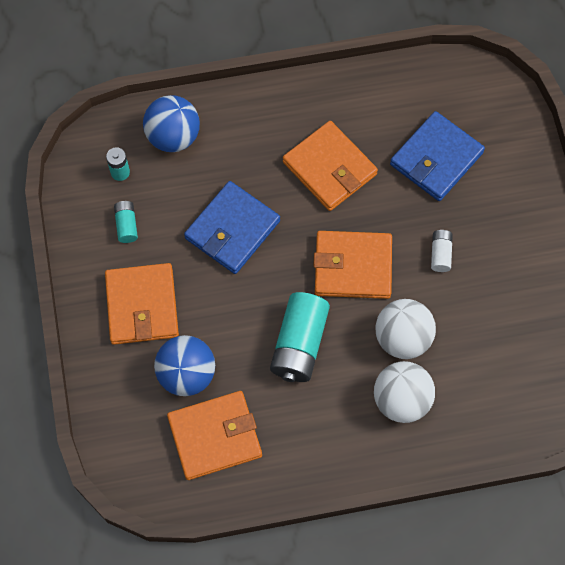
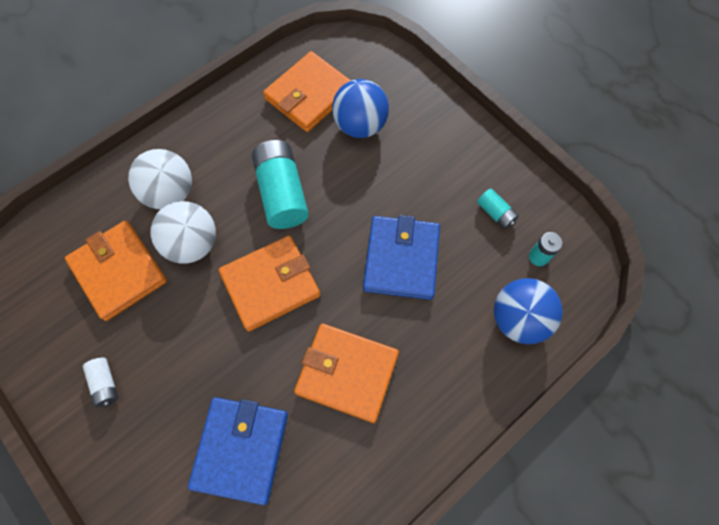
camera: 150 degrees right, 0 degrees up
(142, 306) = (432, 156): orange wallet -> orange wallet (119, 271)
(440, 254) = (191, 343): white battery -> white battery (105, 384)

